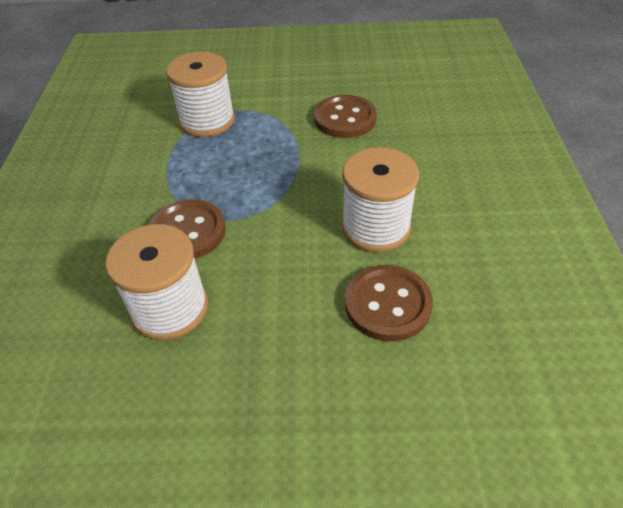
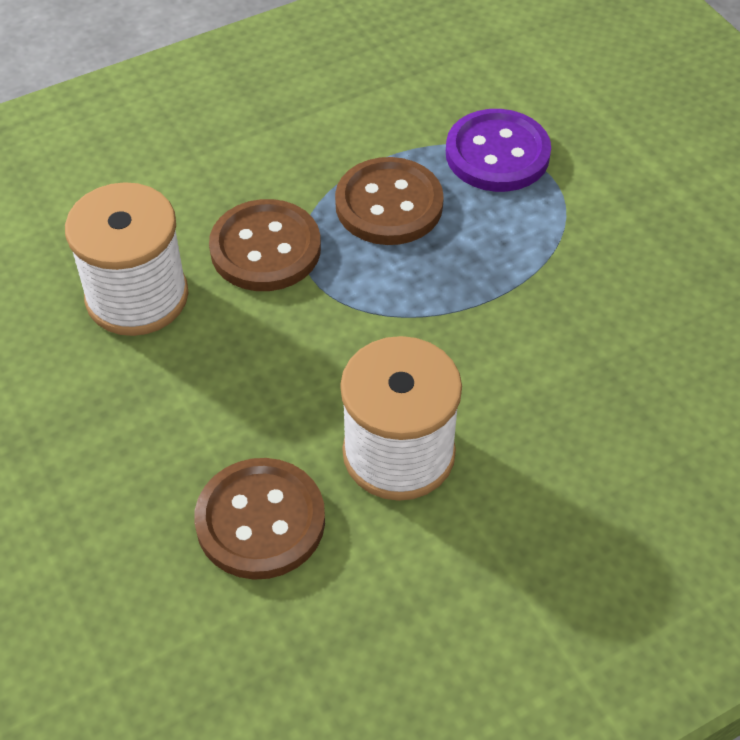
camera: 60 degrees right, 5 degrees up
(207, 121) = (497, 154): white spool -> purple button
(345, 119) = (627, 315): brown button -> brown button (389, 204)

